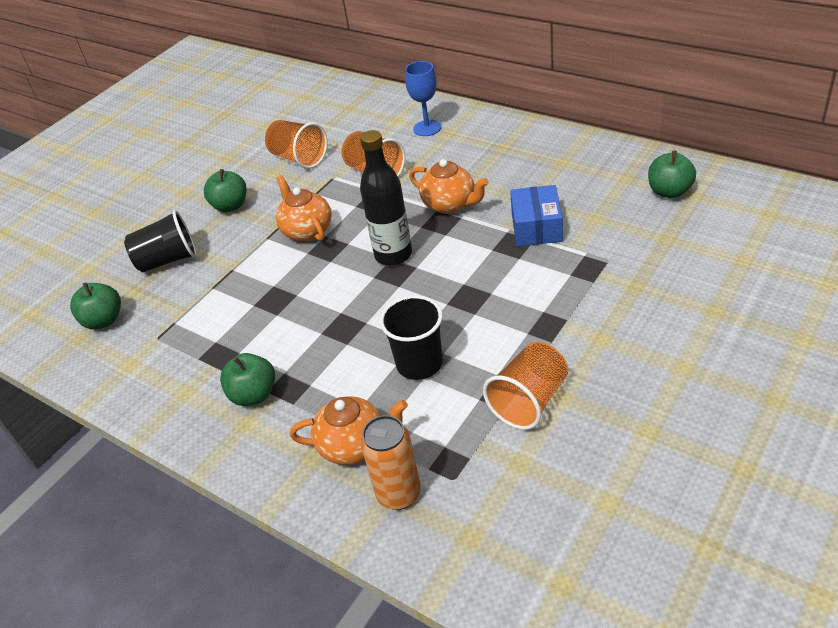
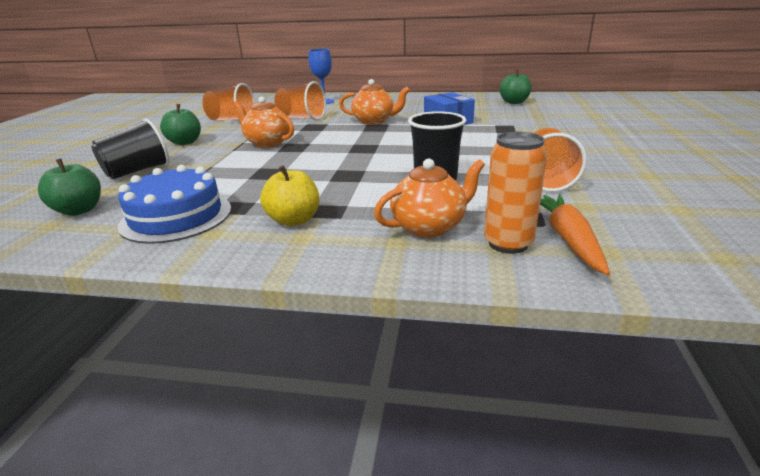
camera: 30 degrees left, 15 degrees down
(169, 356) = (176, 217): none -> blue cake
(254, 394) = (294, 220): green apple -> yellow apple
(393, 255) = (354, 142): black bottle -> none
(454, 506) = (567, 239): none -> orange carrot

